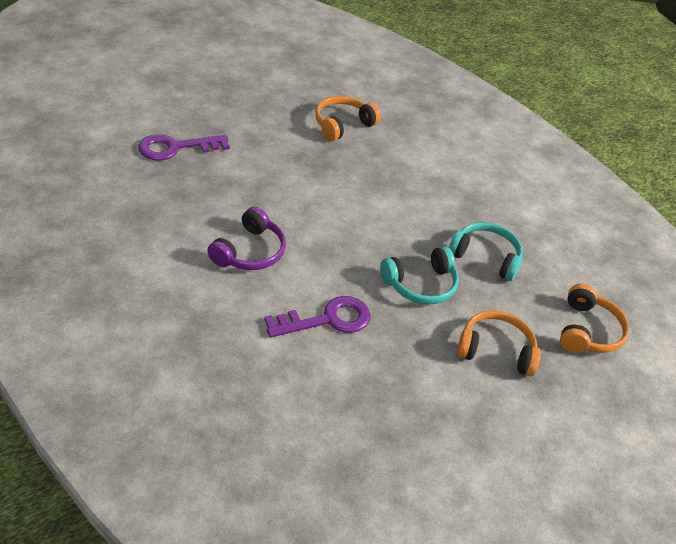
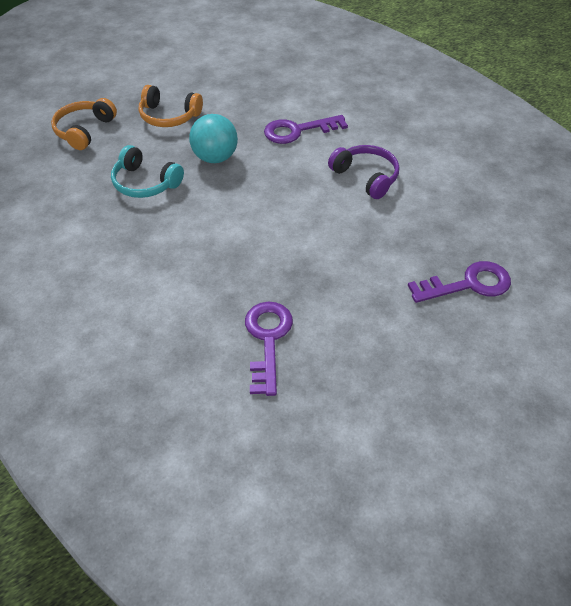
camera: 170 degrees left, 5 degrees up
(249, 251) = (366, 177): purple headphones -> purple headphones turned 105 degrees clockwise
(342, 125) = (267, 339): orange headphones -> purple key
(420, 284) = (215, 158): turquoise headphones -> turquoise ball

